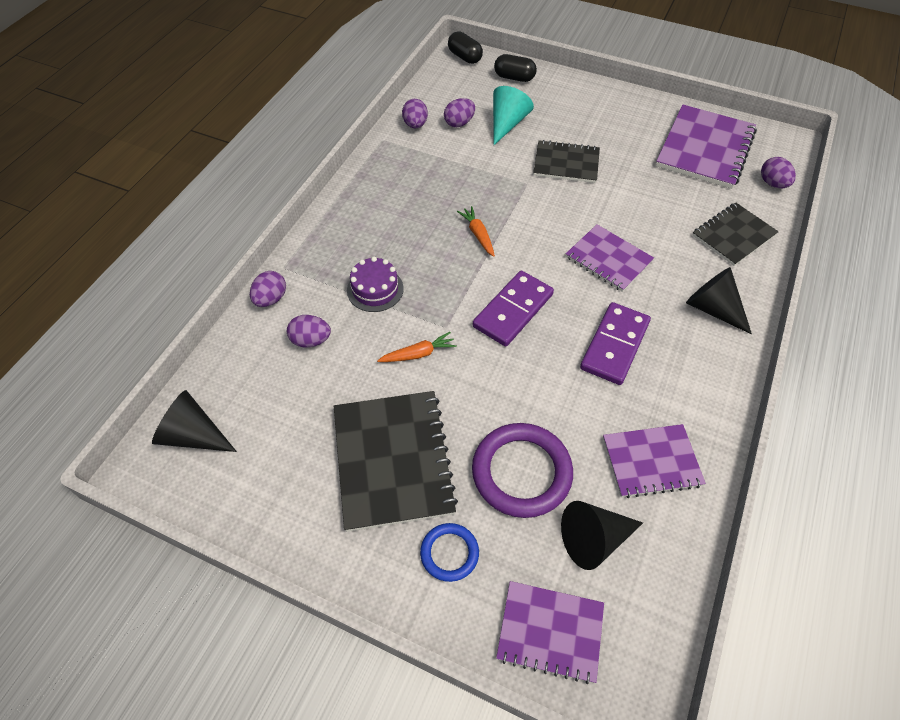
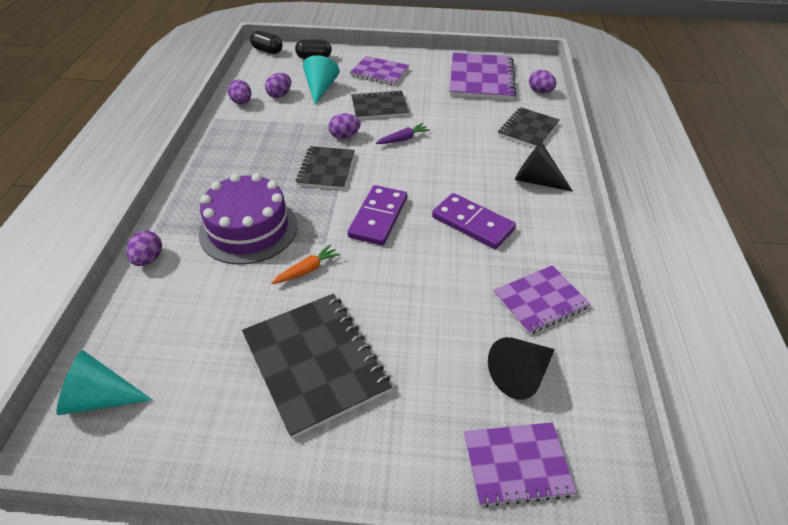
camera: 20 degrees left, 10 degrees down
(193, 435) = (100, 398): black cone -> turquoise cone
(311, 340) = (200, 284): purple egg -> purple egg (344, 136)
(375, 289) = (248, 229): purple cake -> purple cake, size x1.82
(449, 553) = (398, 426): blue ring -> none
(478, 235) = (326, 169): orange carrot -> black notebook
(521, 472) = (436, 339): purple ring -> none
(577, 214) = (403, 139): none -> purple carrot
(608, 259) = (441, 164): purple notebook -> purple notebook (379, 72)
(615, 345) = (473, 223): purple domino -> purple domino turned 60 degrees counterclockwise

